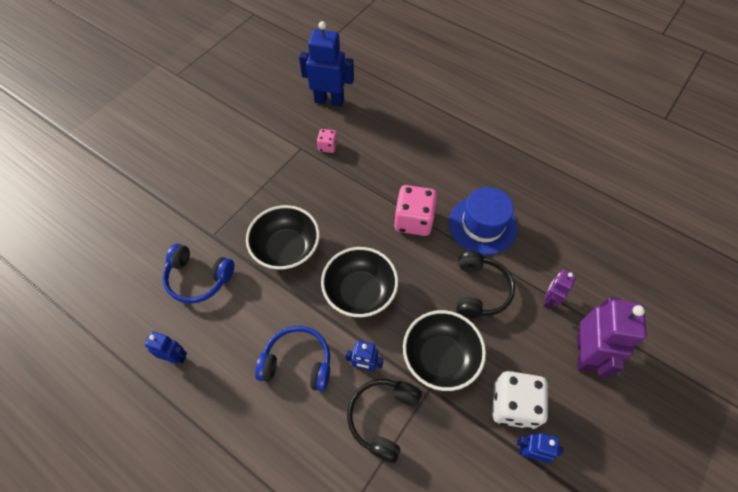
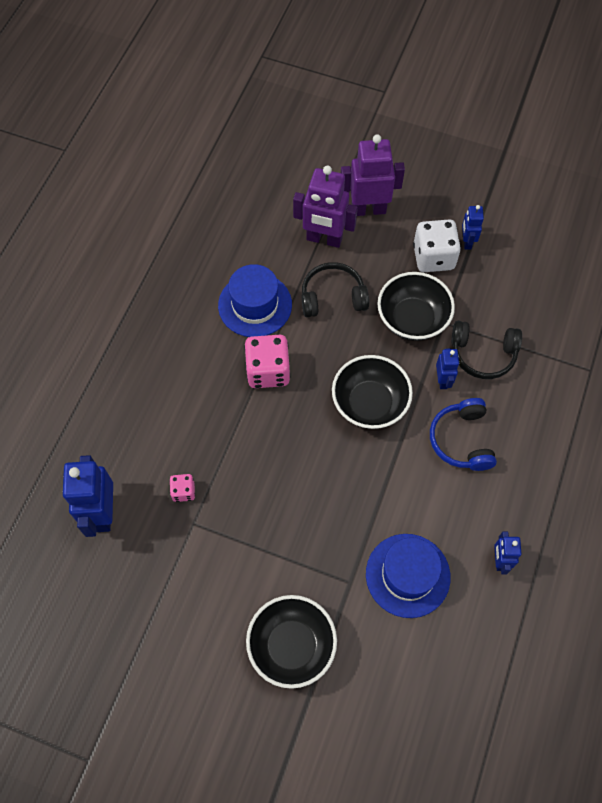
camera: 105 degrees left, 5 degrees up
(198, 278) = (407, 575): blue headphones -> blue hat
(286, 249) = (342, 492): black bowl -> black bowl (291, 645)
(549, 300) = (324, 239): purple robot -> purple robot, size x1.87

